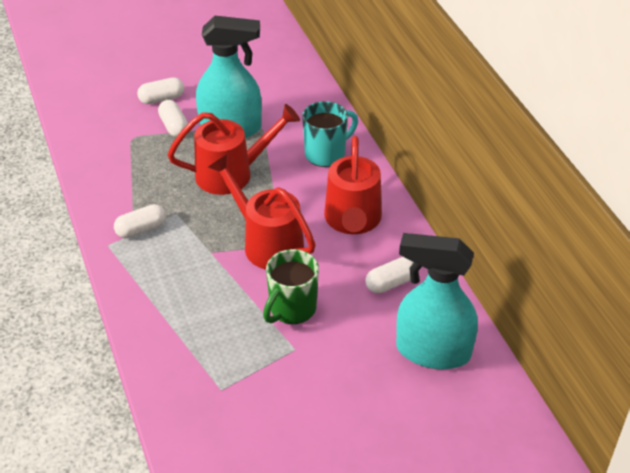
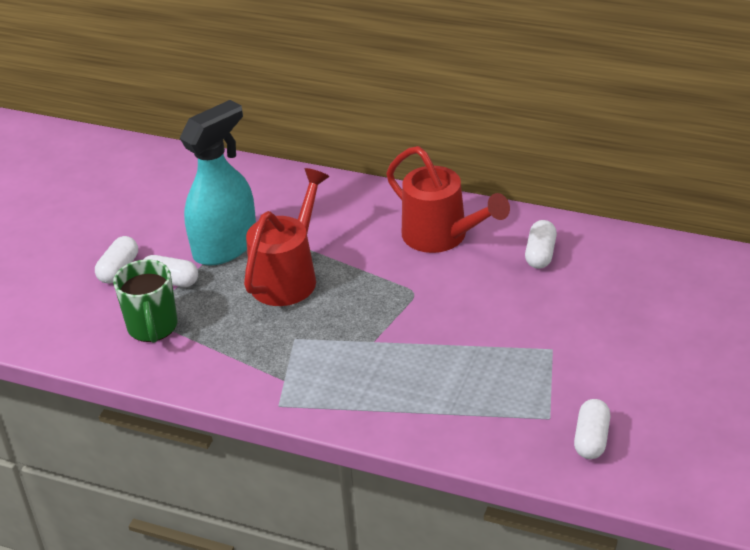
camera: 45 degrees left, 5 degrees down
(141, 229) = (286, 372): white capsule -> white capsule (591, 439)
(266, 242) = (405, 300): red watering can -> none
(291, 309) = (503, 326): green mug -> green mug (152, 327)
(326, 154) = (339, 207): turquoise mug -> none
(432, 351) = (640, 272): turquoise spray bottle -> none

